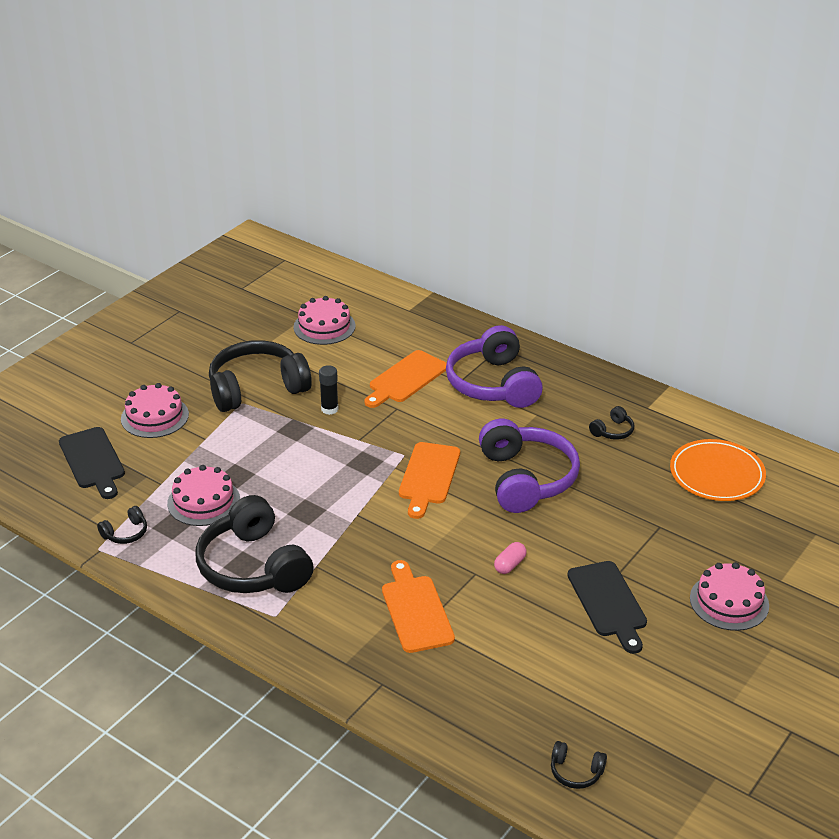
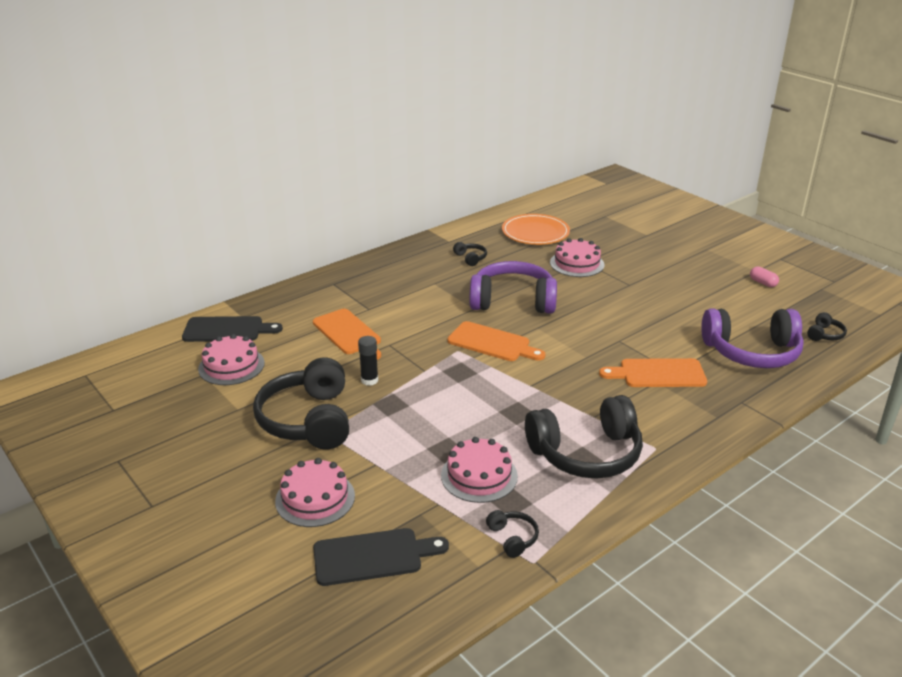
camera: 75 degrees left, 5 degrees down
(493, 384) = (382, 294): purple headphones -> purple headphones (751, 352)
(510, 565) = (612, 324): pink capsule -> pink capsule (763, 283)
(608, 602) = (660, 294): black cutting board -> black cutting board (227, 330)
(729, 602) = (664, 254): pink cake -> pink cake (577, 263)

